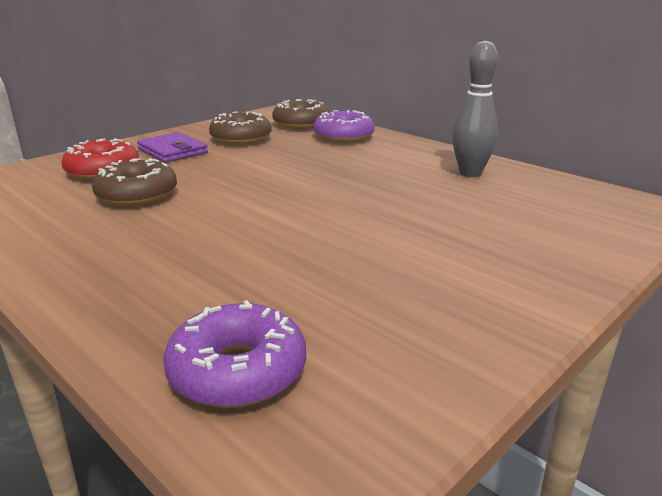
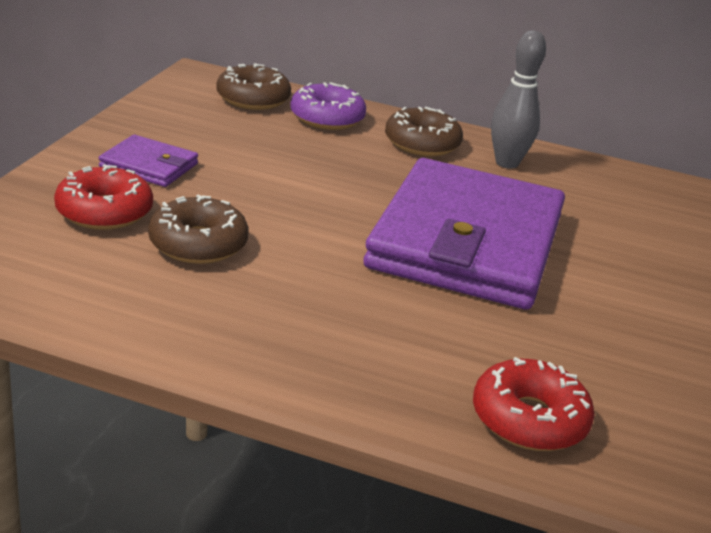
camera: 30 degrees left, 5 degrees up
(237, 371) = (529, 419): purple donut -> red donut
(241, 138) = (209, 133): brown donut -> brown donut (422, 143)
(362, 219) = (466, 241): none -> purple wallet

